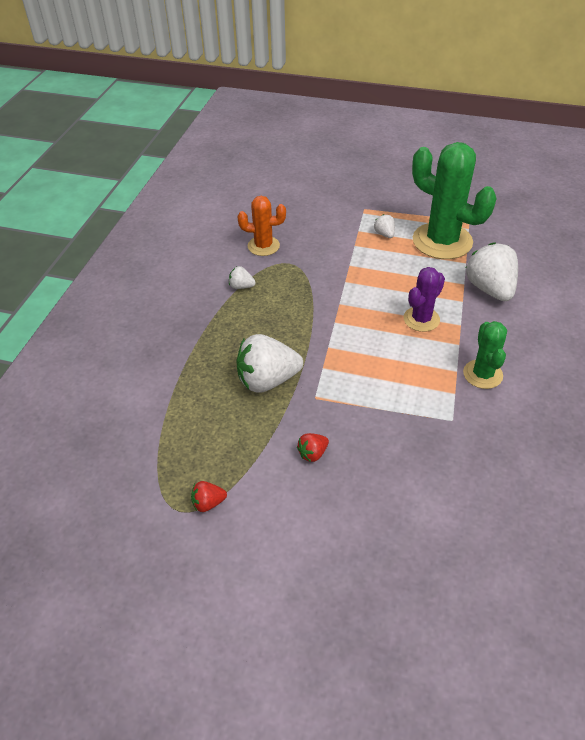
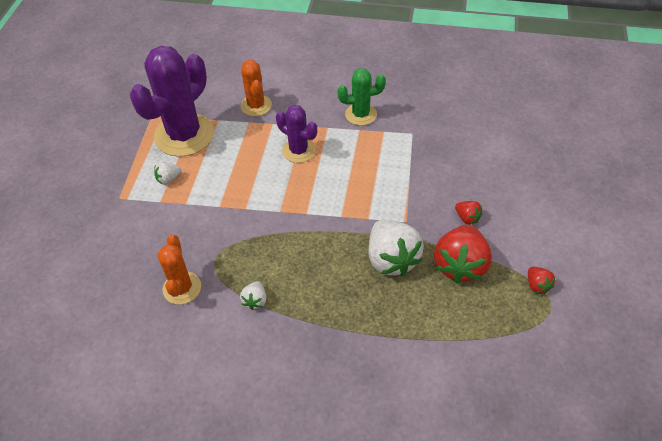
camera: 95 degrees left, 5 degrees up
(249, 436) = (460, 265): none -> red strawberry
(442, 241) = (184, 135): green cactus -> purple cactus
(490, 289) = (256, 105): white strawberry -> orange cactus

